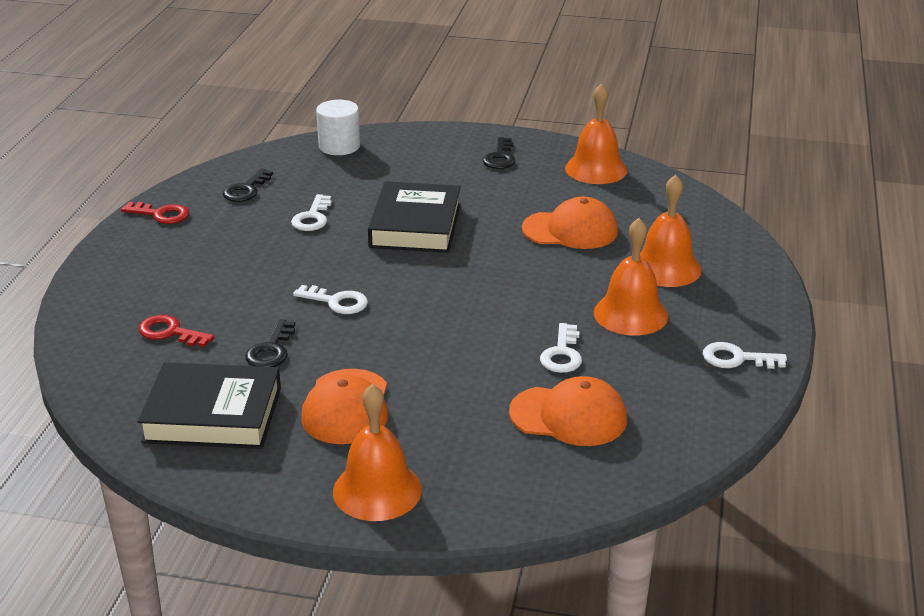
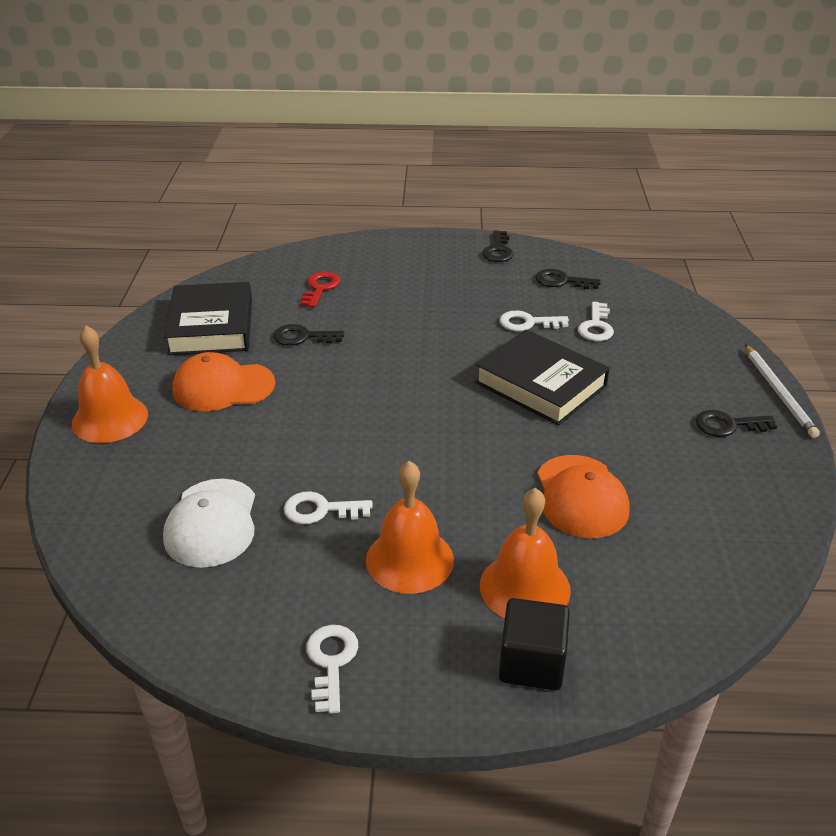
camera: 80 degrees right, 5 degrees up
(161, 214) = (498, 250): red key -> black key
(337, 302) = (384, 358): white key -> white key (596, 326)
(339, 146) = (680, 316): white cylinder -> none
(415, 225) = (540, 384): black book -> black book turned 45 degrees clockwise
(466, 130) = (779, 393): none -> white pencil
(569, 416) = (212, 523): orange cap -> white cap
(596, 169) = (750, 508): orange bell -> none
(738, 275) = (531, 663): none -> black cube

